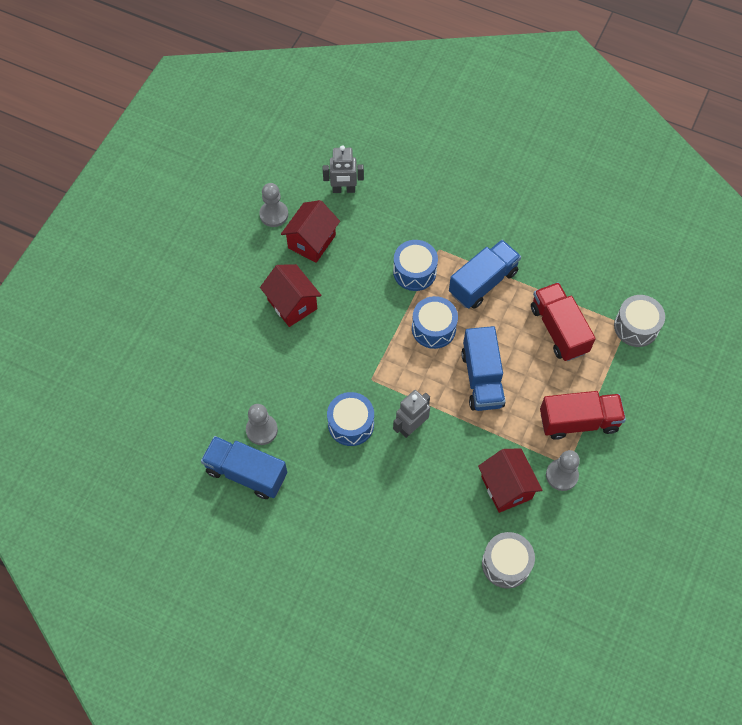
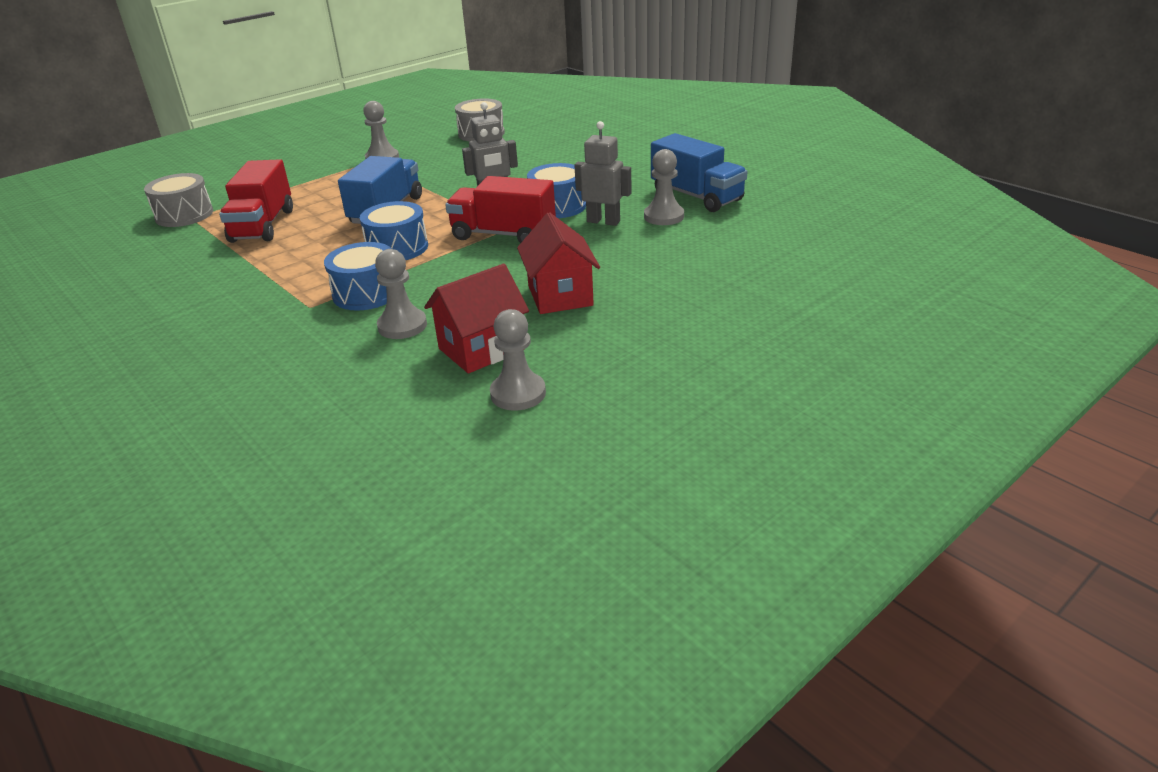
camera: 155 degrees left, 30 degrees down
(344, 189) = (373, 399): grey robot -> grey robot (603, 221)
(369, 248) = (402, 326): none -> grey pawn
(483, 282) = (294, 270): blue truck -> none
(506, 487) = (439, 159): red house -> none
(578, 421) = (327, 178): red truck -> red truck (503, 234)

